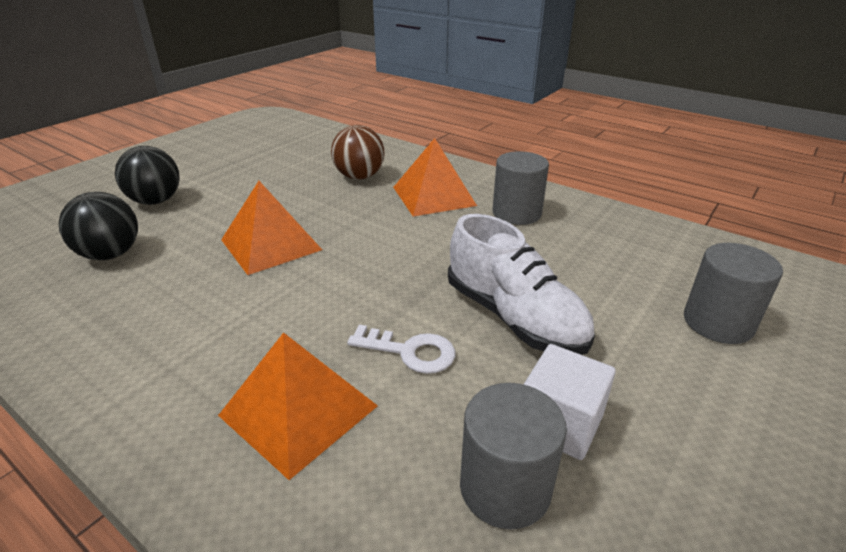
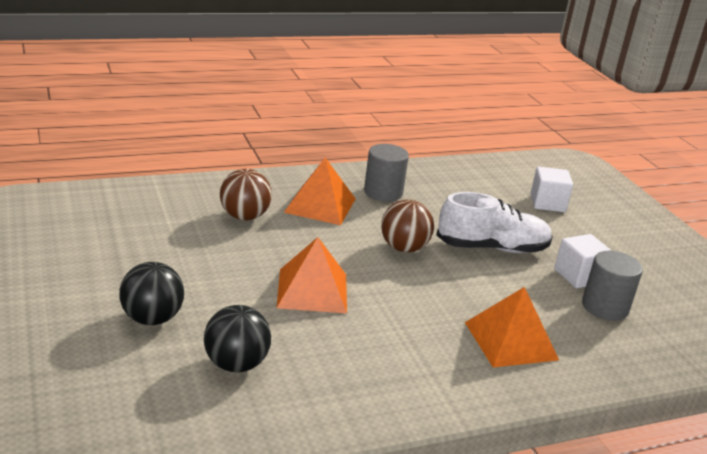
camera: 60 degrees left, 5 degrees down
(410, 351) = (492, 290): white key -> none
(420, 261) = (404, 248): none -> brown ball
(718, 323) = (547, 203): grey cylinder -> white cube

